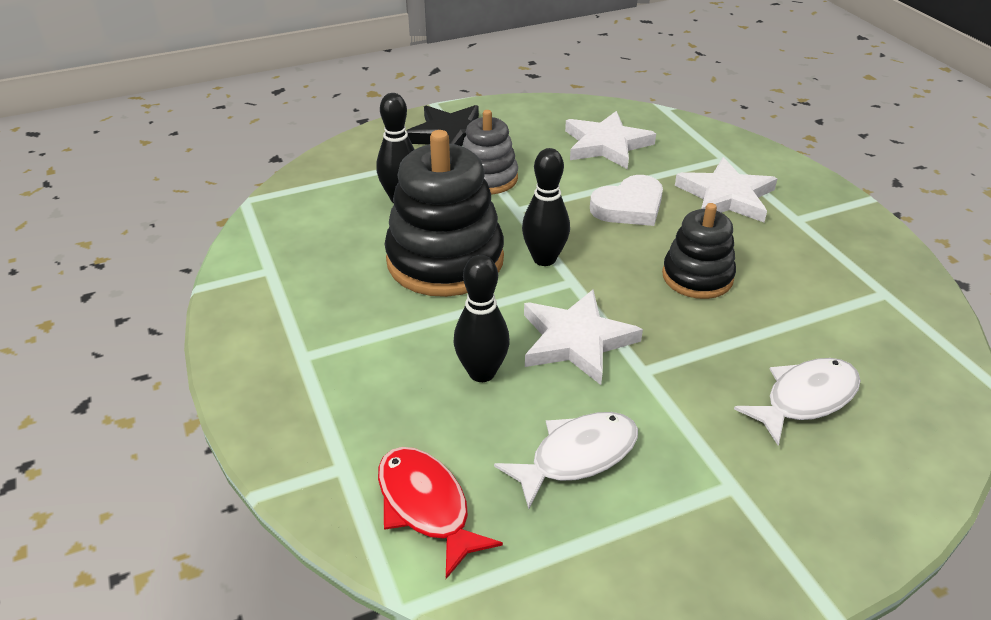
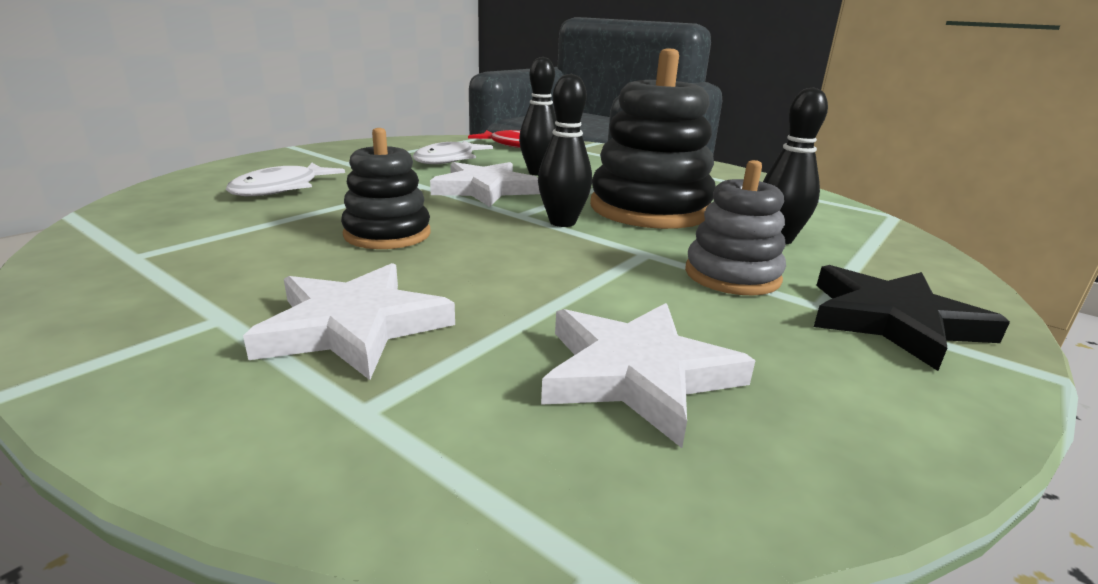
camera: 150 degrees right, 15 degrees down
(629, 207) = (509, 281): white heart -> none

